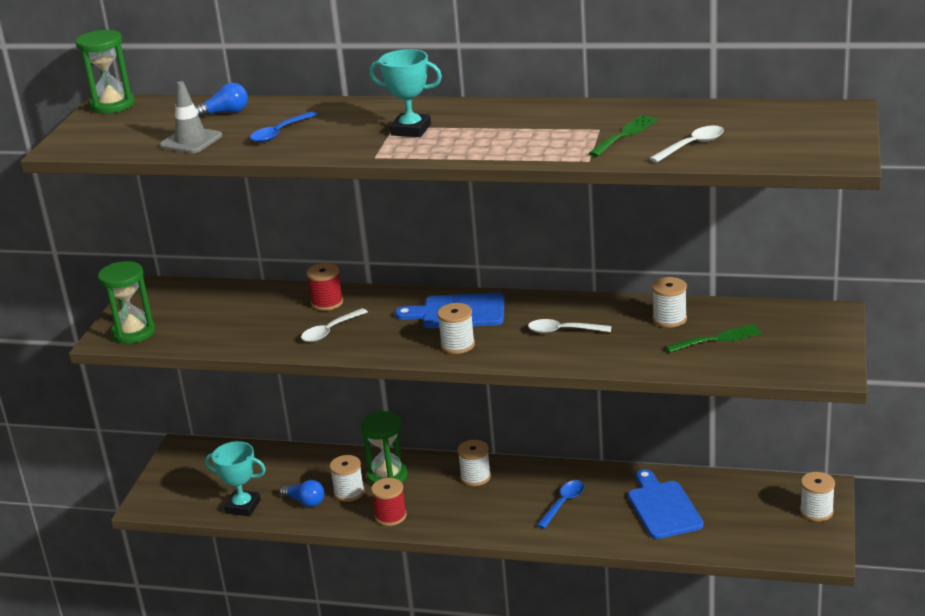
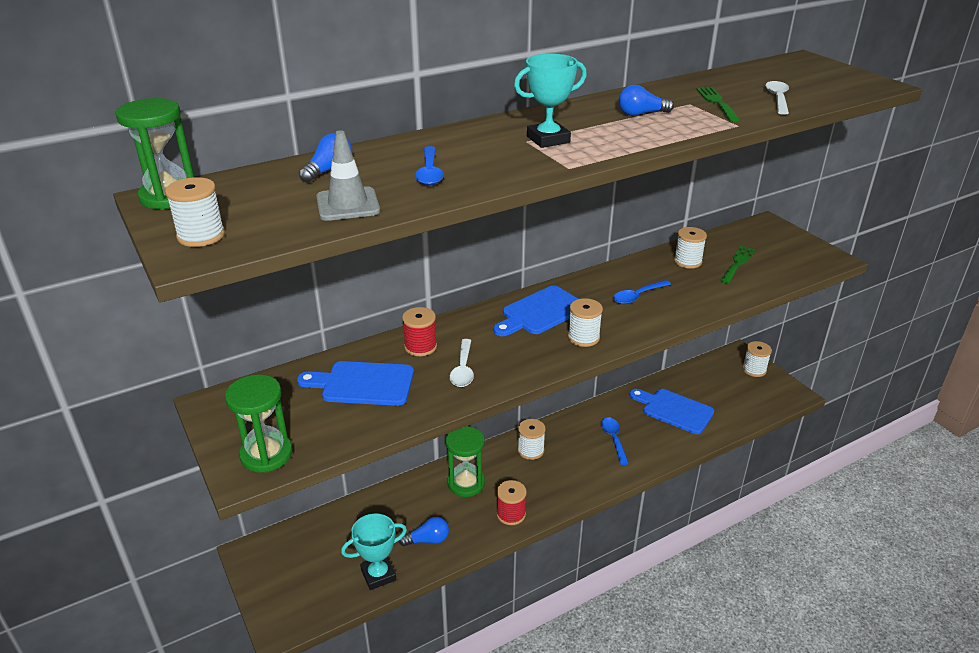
camera: 45 degrees left, 5 degrees up
(251, 313) = (363, 384): none -> blue cutting board
(349, 492) = (453, 512): white spool -> white spool (201, 236)
(533, 127) = (641, 114): none -> blue light bulb
(563, 331) = (637, 296): white spoon -> blue spoon

